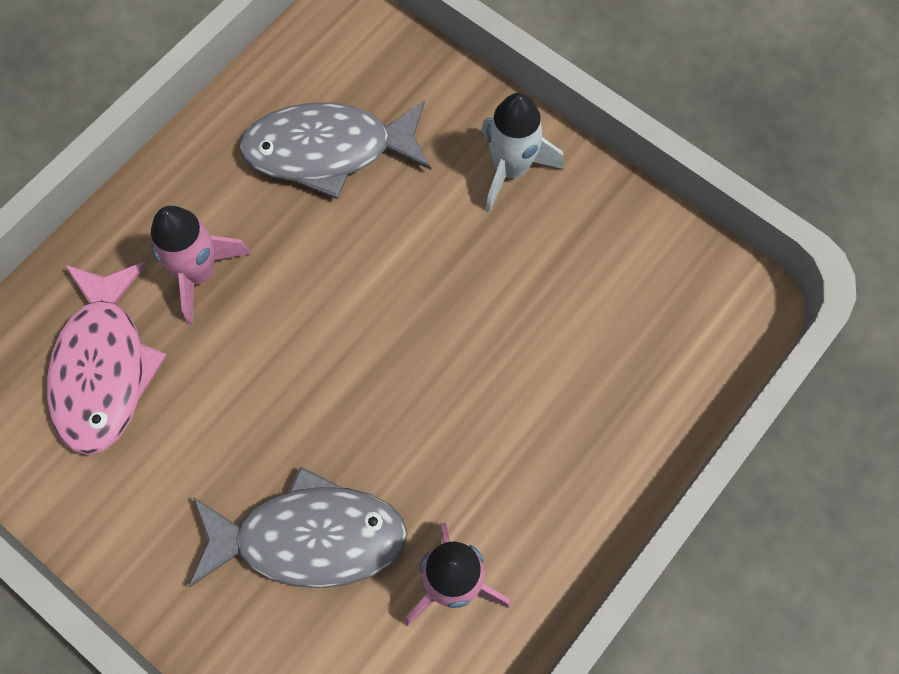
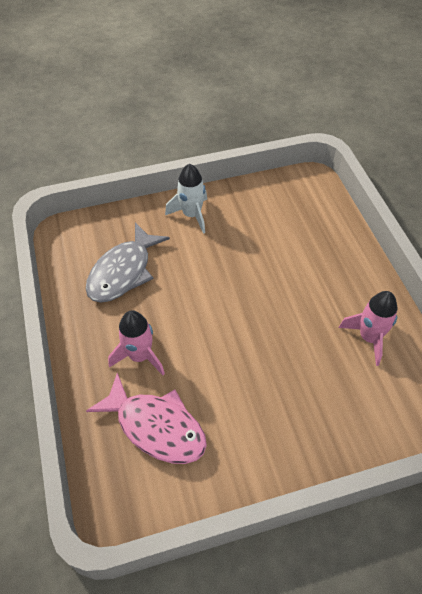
camera: 55 degrees left, 15 degrees down
(309, 538) = (311, 382): grey fish -> none

